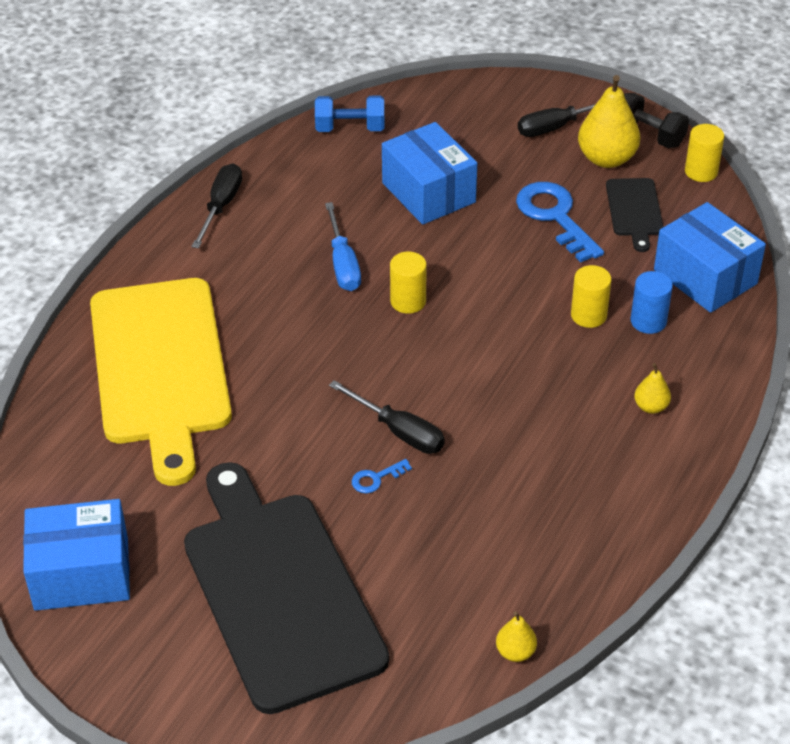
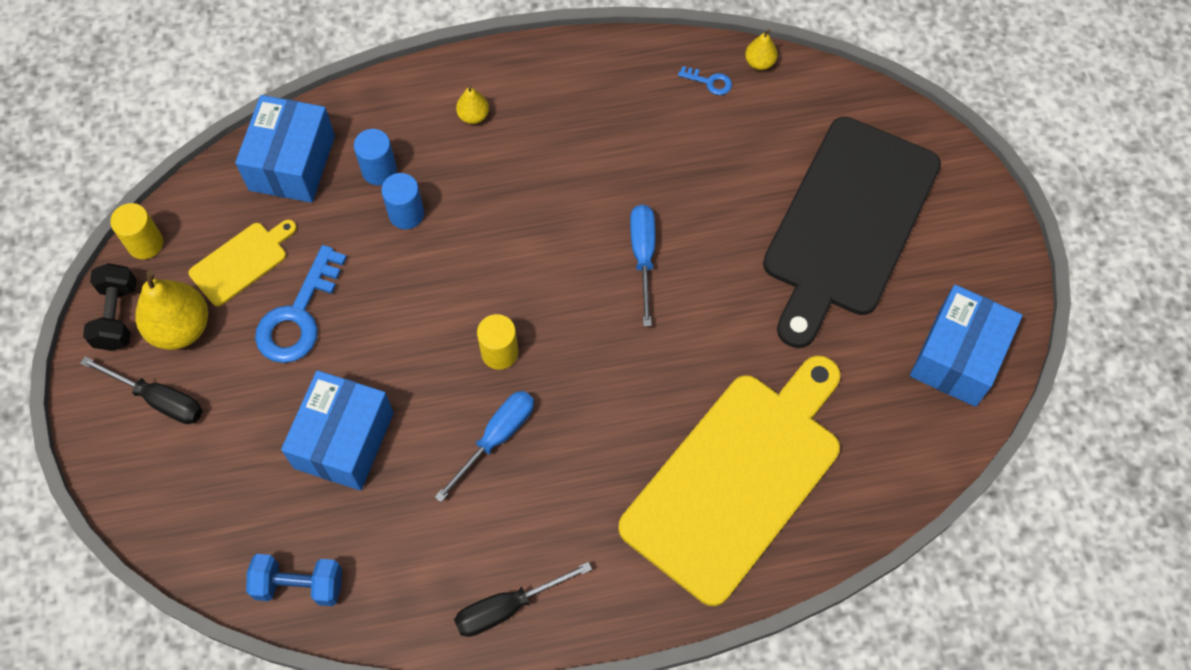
camera: 130 degrees left, 20 degrees up
(81, 574) = (957, 357): blue box -> blue box turned 75 degrees clockwise
(350, 128) = (299, 585): blue dumbbell -> blue dumbbell turned 45 degrees counterclockwise
(376, 478) = (700, 238): blue key -> blue key (709, 82)
(399, 431) = (643, 256): black screwdriver -> blue screwdriver
(588, 315) = (406, 214): yellow cylinder -> blue cylinder
(635, 210) = (241, 261): black cutting board -> yellow cutting board

